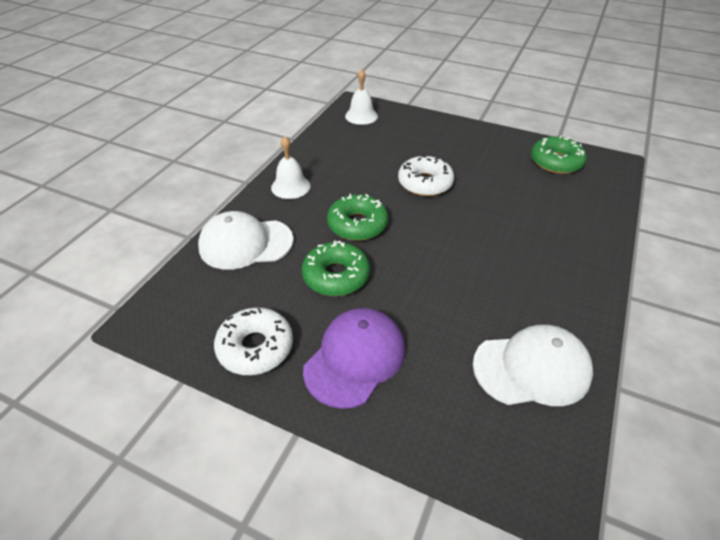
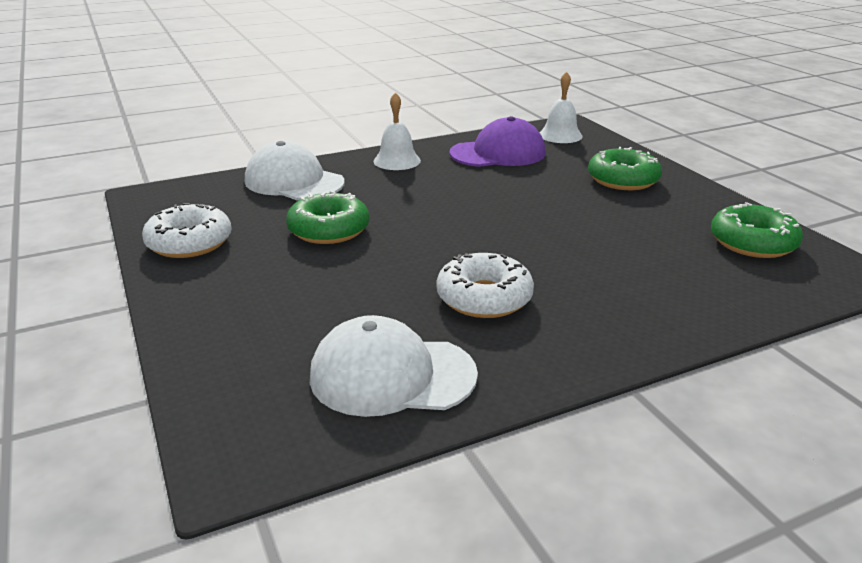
camera: 40 degrees right, 15 degrees down
(355, 358) = (247, 285): purple cap -> purple cap (498, 153)
(357, 225) = (411, 206): green donut -> green donut (623, 180)
(425, 183) = (538, 203): white donut -> white donut (484, 298)
(532, 368) = (392, 375): white cap -> white cap turned 150 degrees clockwise

